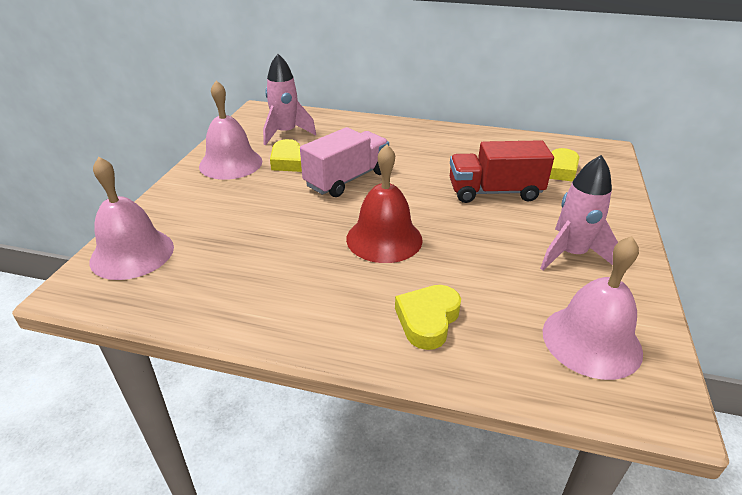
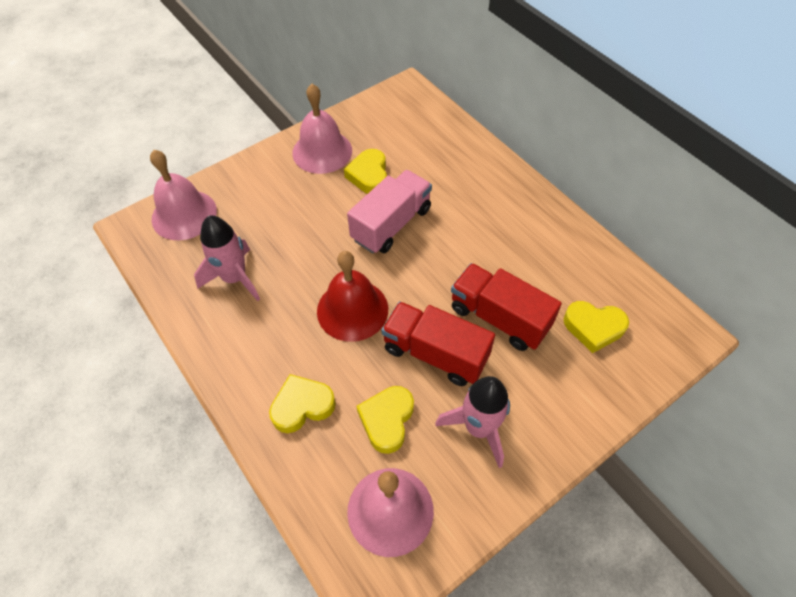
camera: 40 degrees right, 20 degrees up
(285, 133) = (398, 134): pink rocket -> pink rocket (235, 278)
(347, 179) = (391, 224): pink truck -> pink truck turned 45 degrees counterclockwise
(482, 231) = (435, 353): none -> red truck
(506, 288) = (387, 420): none -> yellow heart

